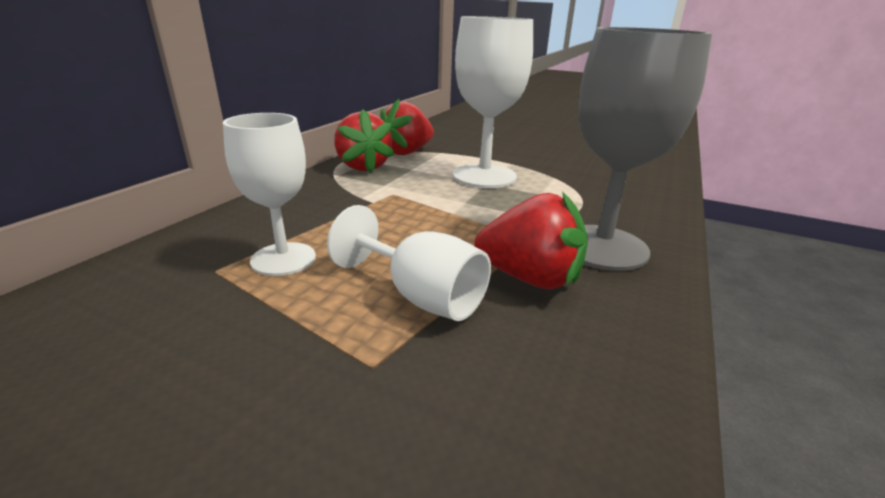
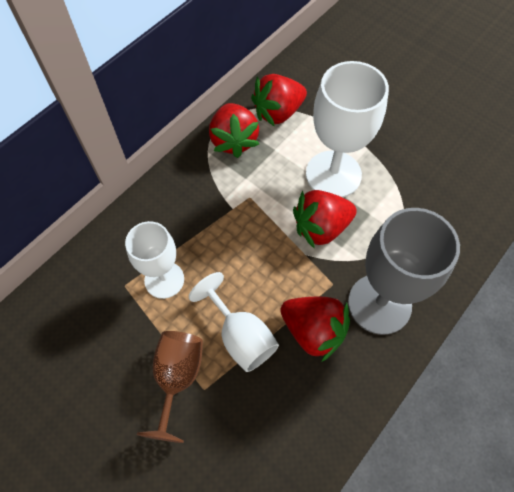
camera: 15 degrees right, 35 degrees up
(316, 358) = (177, 378): none -> brown goblet
(490, 205) = (321, 228): none -> red strawberry

